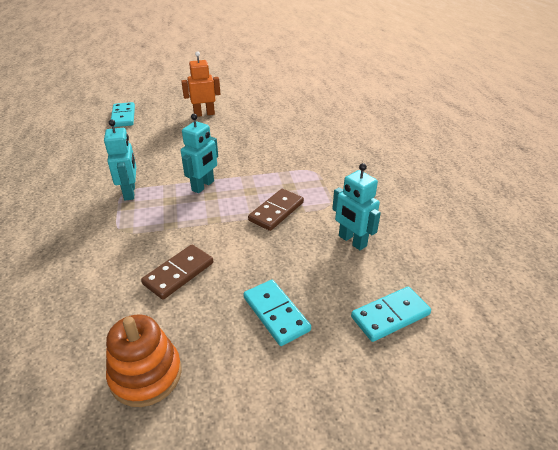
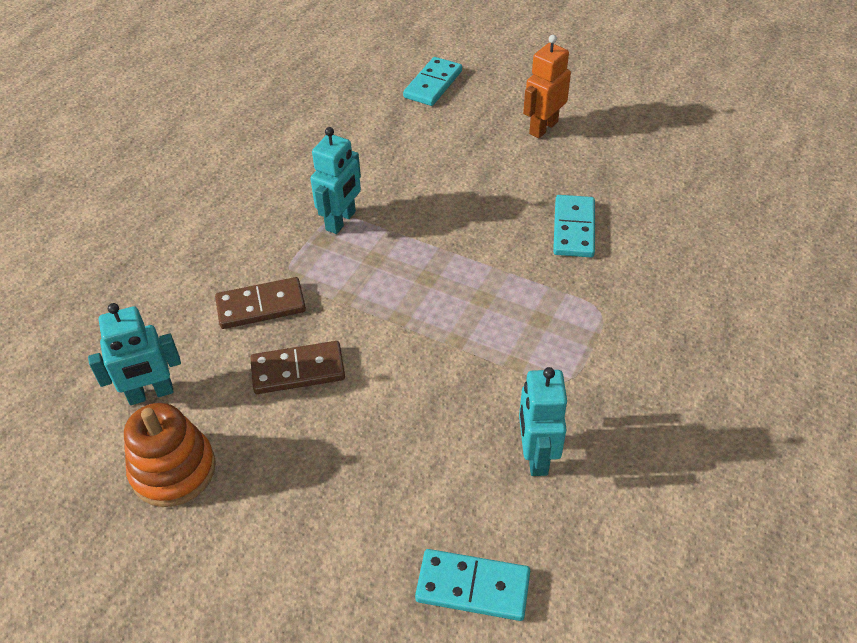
camera: 40 degrees right, 10 degrees up
(203, 186) = (432, 257): turquoise robot -> turquoise robot (151, 394)
(204, 114) = (543, 128): orange robot -> orange robot turned 75 degrees counterclockwise
(276, 211) = (484, 351): brown domino -> brown domino (261, 306)
(276, 313) = (350, 491): turquoise domino -> turquoise domino (574, 229)

